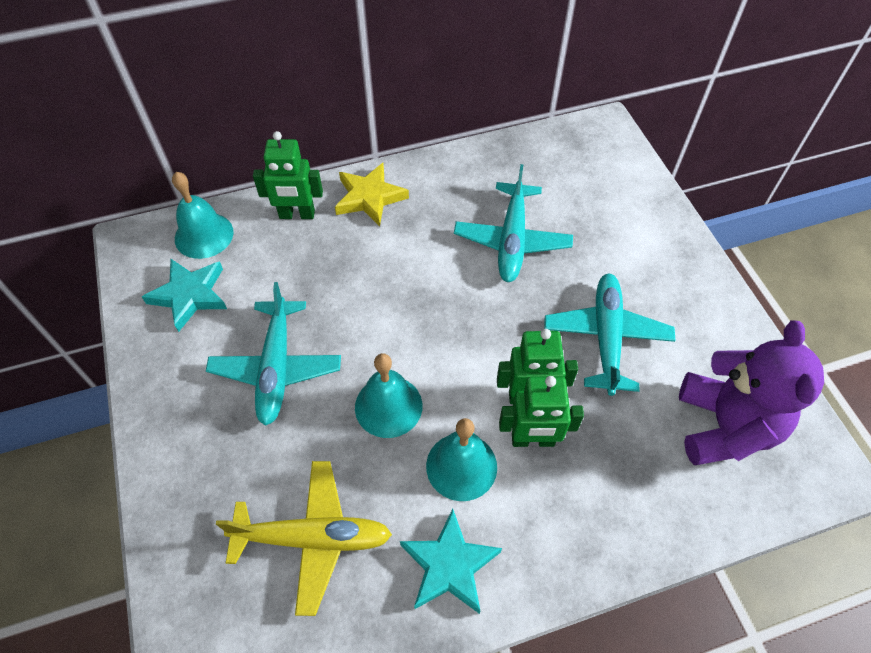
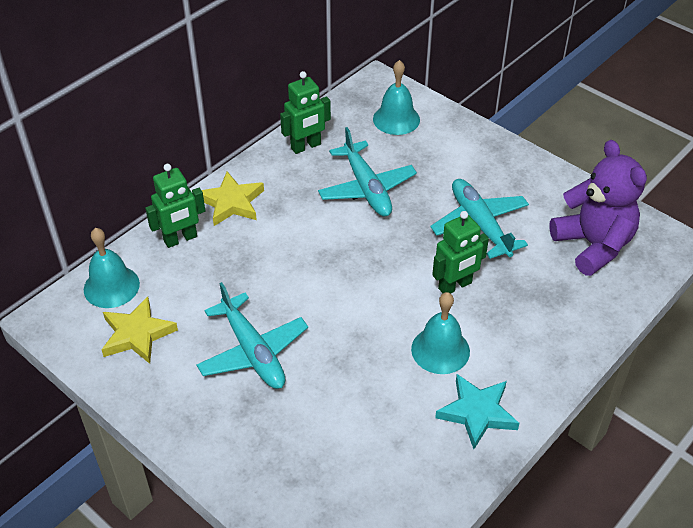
camera: 30 degrees left, 10 degrees down
(189, 295) = (137, 334): turquoise star -> yellow star
(313, 538) = (370, 445): yellow plane -> none
(388, 406) = (359, 337): turquoise bell -> turquoise bell (396, 119)
(533, 440) = (477, 311): green robot -> green robot (306, 146)

